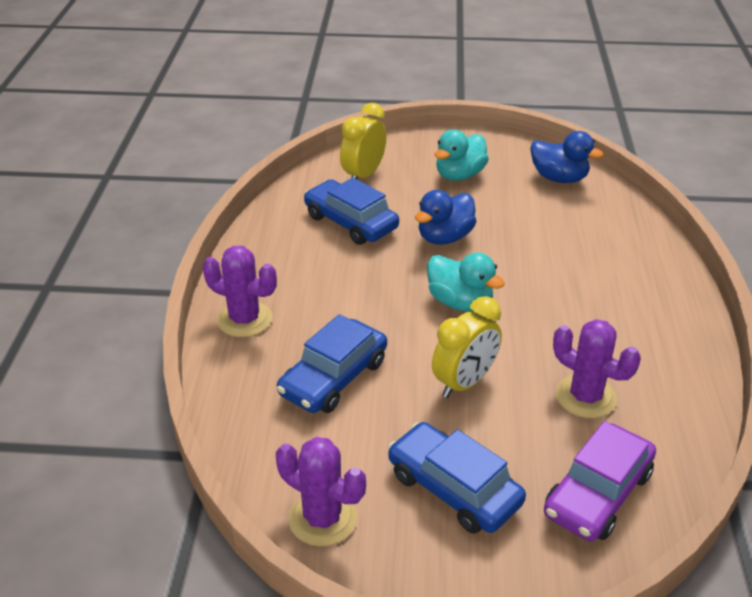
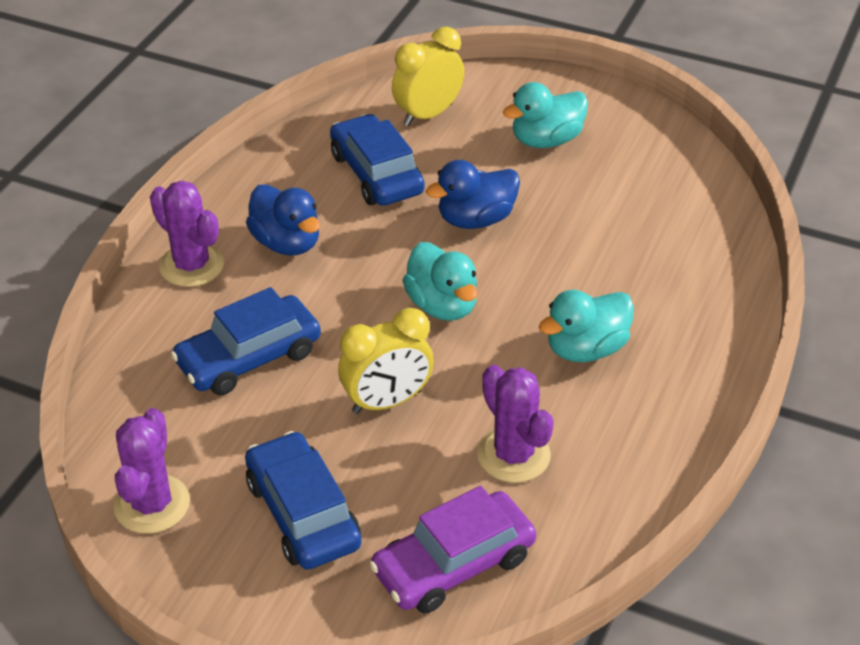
camera: 20 degrees right, 5 degrees up
(322, 518) = (152, 504): purple cactus -> purple cactus turned 45 degrees clockwise
(559, 178) = (671, 172): blue duck -> blue duck (287, 243)
(584, 307) = (586, 349): none -> turquoise duck

